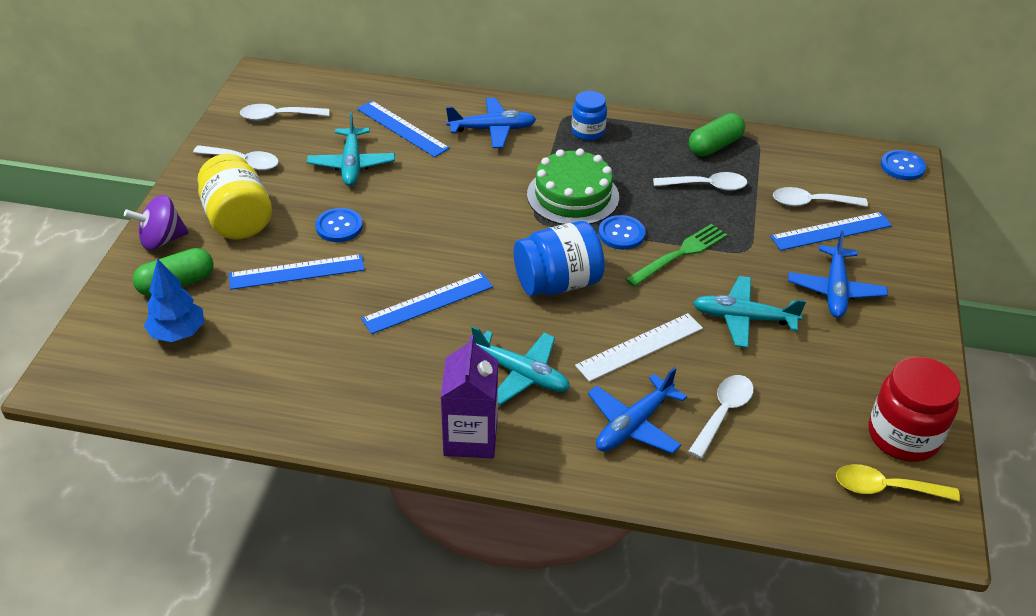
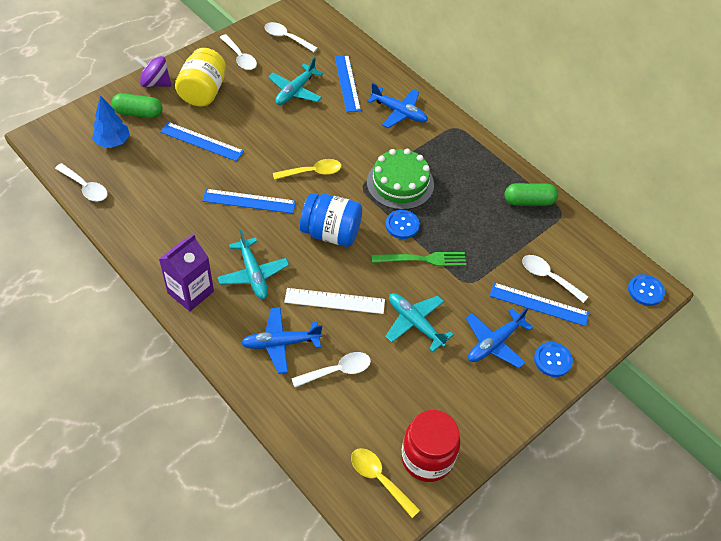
camera: 35 degrees right, 10 degrees up
(339, 226) = (250, 126): blue button -> blue button (552, 360)
(466, 234) = (312, 172): none -> yellow spoon
(588, 132) = (456, 146): blue jar -> none
(706, 186) = (491, 225): white spoon -> white spoon (85, 187)

